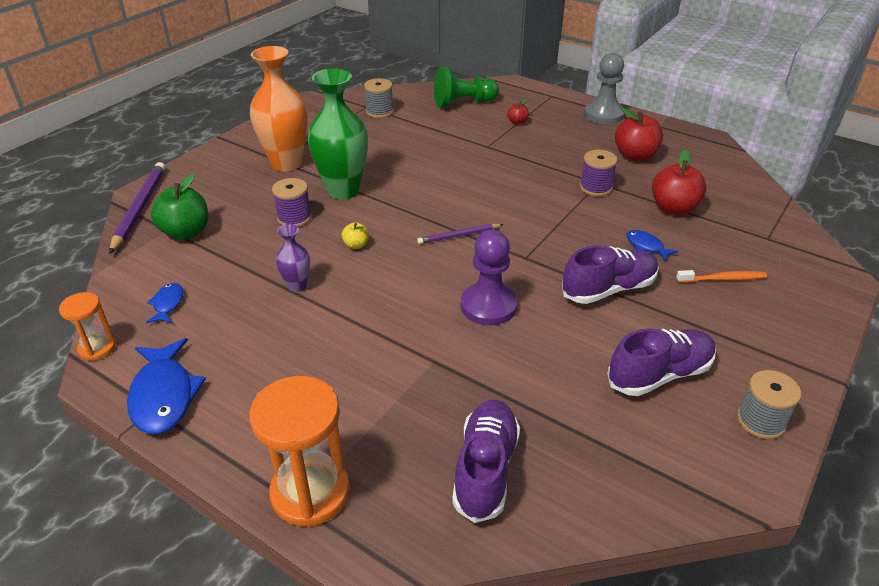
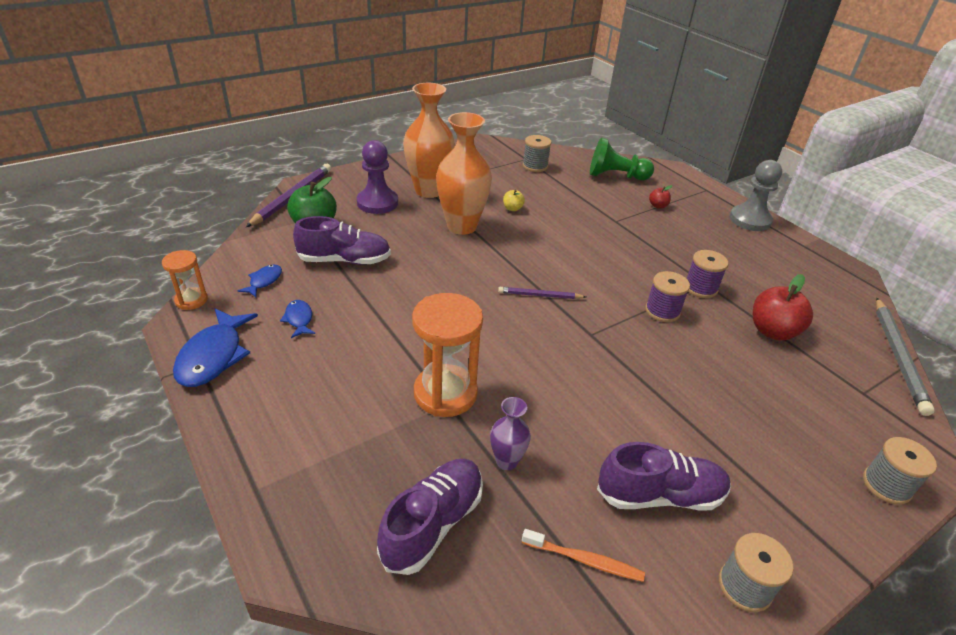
camera: 20 degrees right, 0 degrees up
(294, 218) = (406, 238): purple spool -> purple spool (662, 311)
(297, 286) = (373, 298): purple vase -> purple vase (506, 461)
(310, 492) = (272, 484): orange hourglass -> orange hourglass (445, 393)
(343, 190) = (462, 226): green vase -> orange vase
(356, 245) = (443, 277): yellow apple -> yellow apple (512, 208)
(488, 306) = (528, 369): purple pawn -> purple pawn (377, 203)
(608, 289) = (656, 391): purple shoe -> purple shoe (345, 260)
(635, 156) = (760, 268): red apple -> none
(646, 246) = (721, 360): blue fish -> blue fish (299, 319)
(723, 279) = (787, 419): orange toothbrush -> orange toothbrush (584, 560)
(777, 200) = (897, 356): none -> grey pencil
(819, 305) = (886, 485): none -> grey spool

